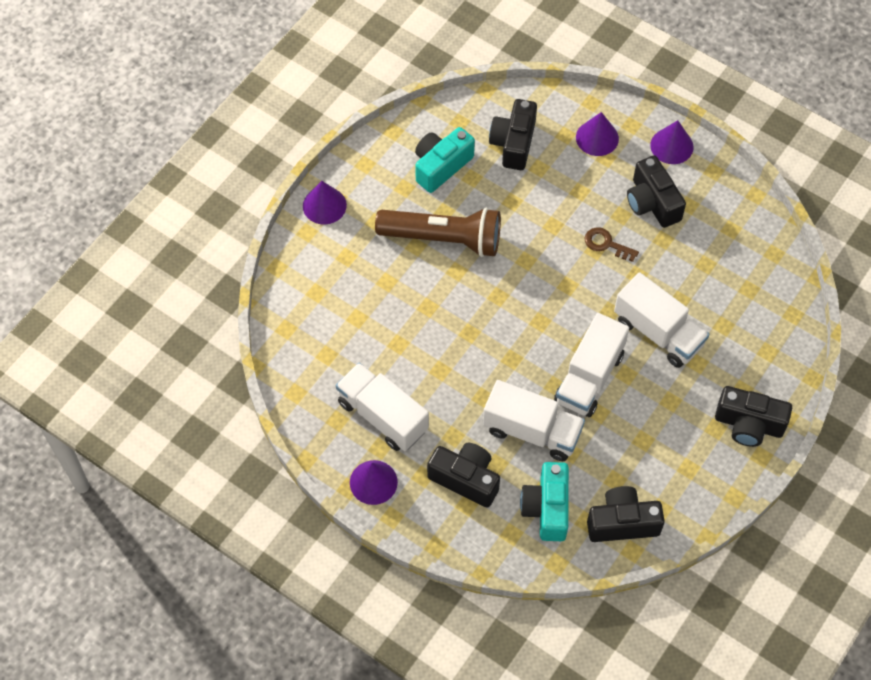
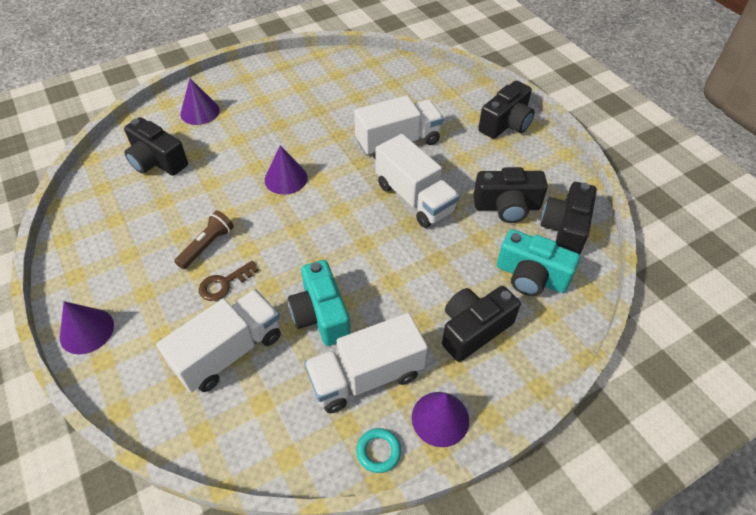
camera: 65 degrees left, 10 degrees down
(327, 450) = (378, 451): none -> turquoise ring
(441, 166) = (132, 218): turquoise camera -> turquoise camera (321, 315)
(443, 239) = (207, 246): brown flashlight -> brown flashlight, size x0.50
(532, 431) = (446, 257): white truck -> white truck (229, 352)
(606, 244) = (298, 142): brown key -> brown key (224, 284)
(652, 202) = (282, 104): black camera -> black camera (507, 207)
(671, 146) = (244, 77): purple cone -> purple cone (286, 178)

